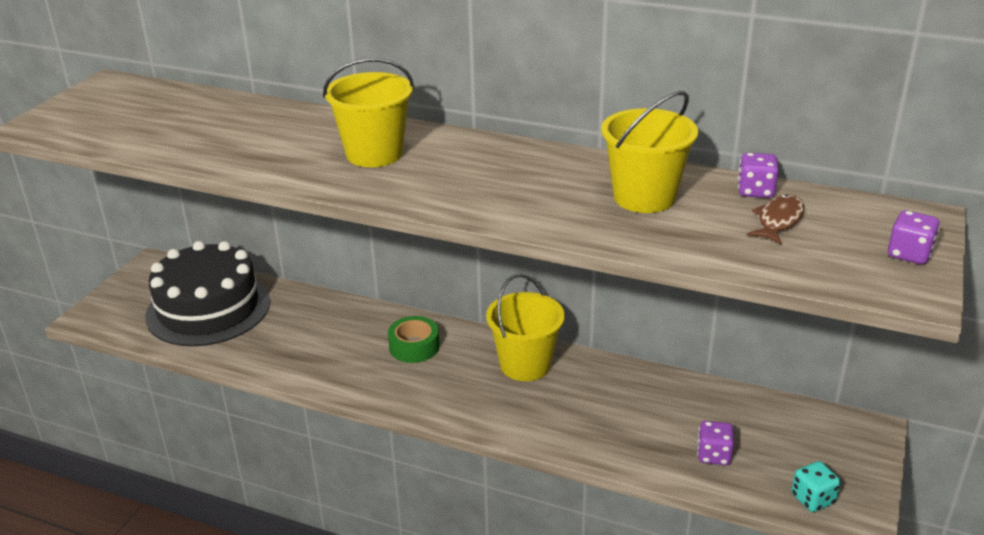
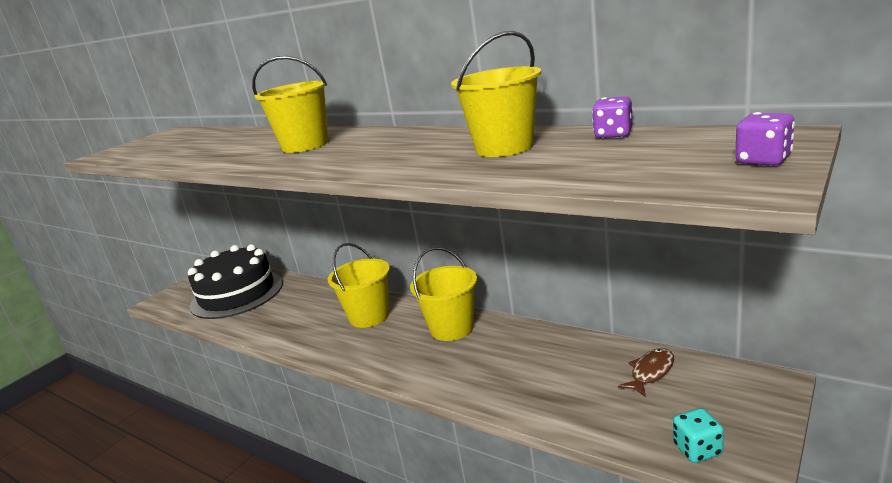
camera: 15 degrees right, 10 degrees down
(414, 347) = (369, 316): green tape -> yellow bucket
(713, 455) = (600, 404): purple dice -> none
(778, 221) = (626, 150): brown fish -> brown fish (650, 372)

